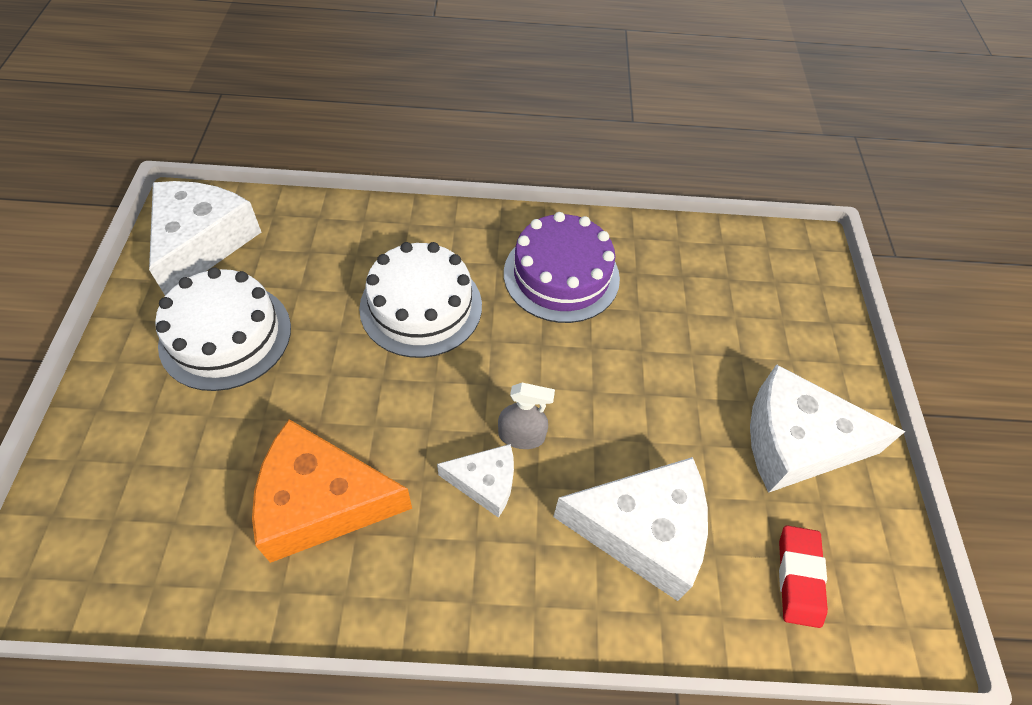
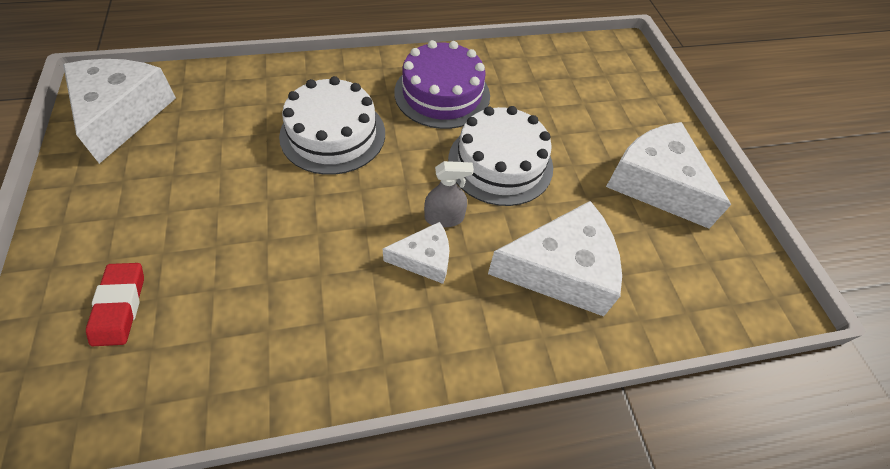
camera: 15 degrees left, 0 degrees up
(225, 335) = (163, 184): white cake -> white cake (500, 163)
(321, 502) = (286, 302): orange cheese -> none
(796, 442) = (655, 183): white cheese -> white cheese turned 60 degrees clockwise
(799, 577) = (687, 279): red eraser -> red eraser (120, 306)

